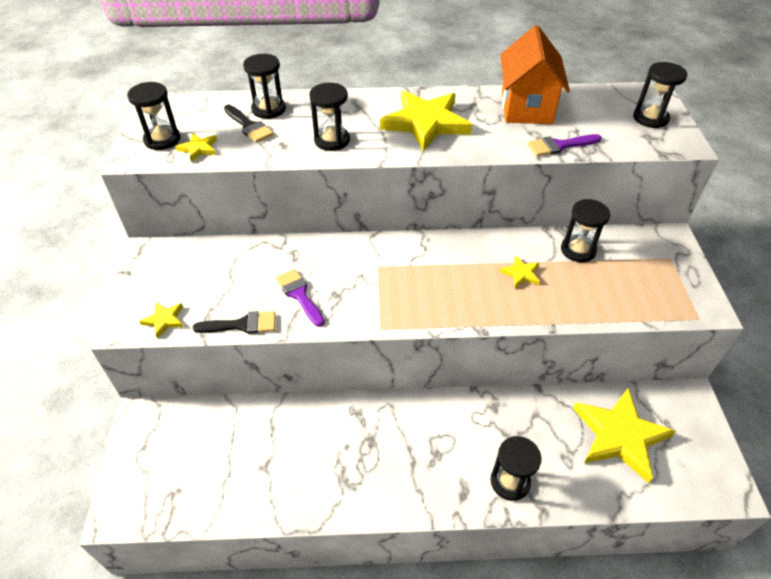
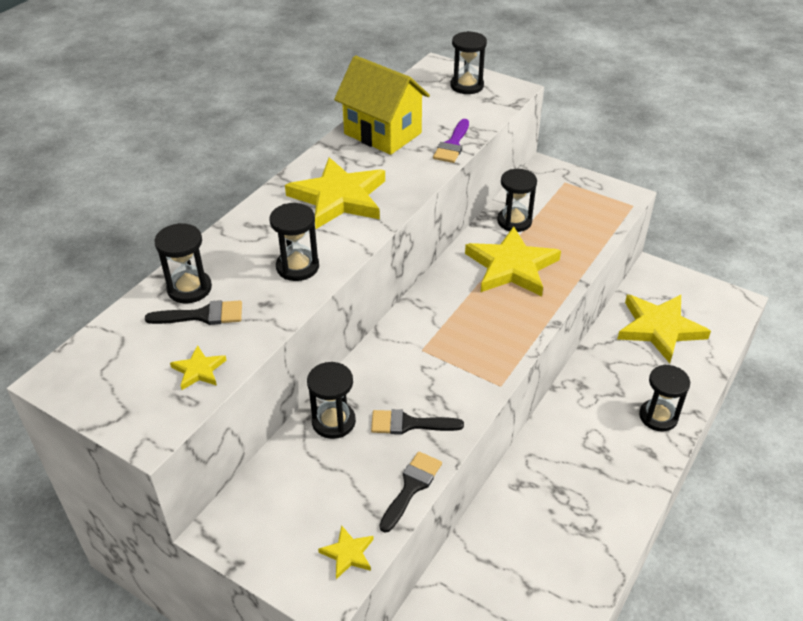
camera: 55 degrees left, 5 degrees down
(162, 139) = (144, 395): black hourglass -> black hourglass (333, 422)
(299, 295) = (409, 424): purple brush -> black brush
(521, 274) = (511, 267): yellow star -> yellow star, size x2.29
(526, 107) = (383, 133): orange house -> yellow house

